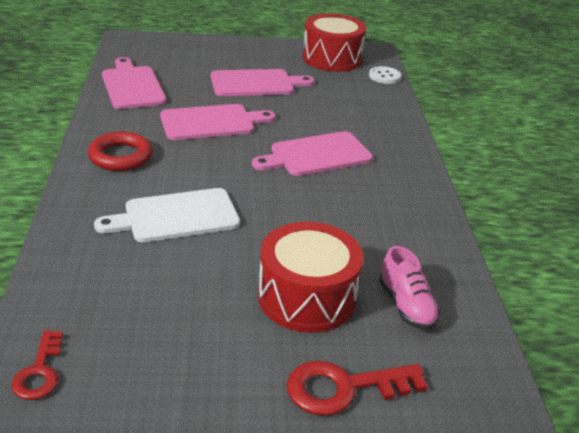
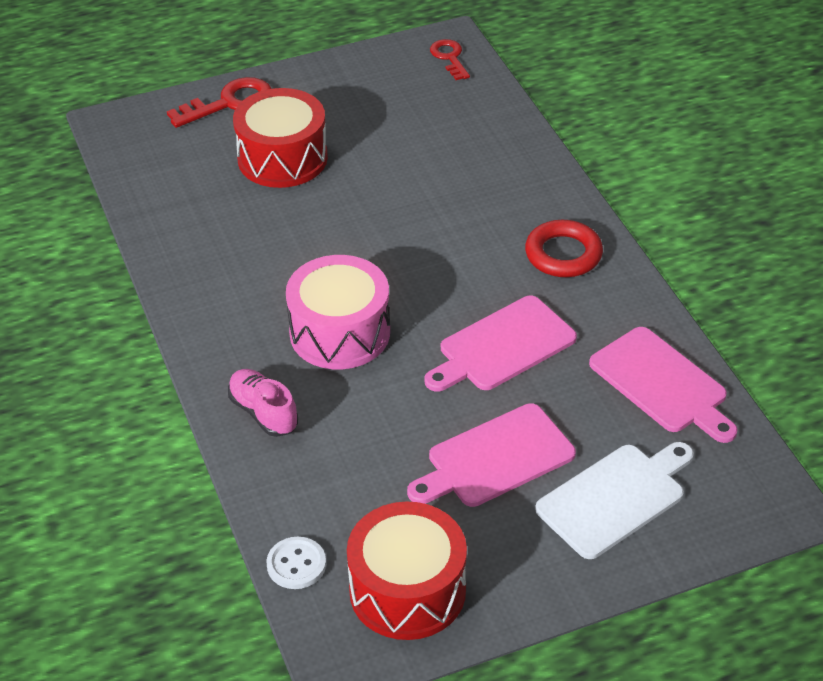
camera: 165 degrees right, 10 degrees up
(176, 216) = (446, 199): white cutting board -> white cutting board (615, 498)
(317, 155) = (340, 332): pink cutting board -> pink drum
(406, 306) = (192, 175): pink shoe -> pink shoe (263, 413)

